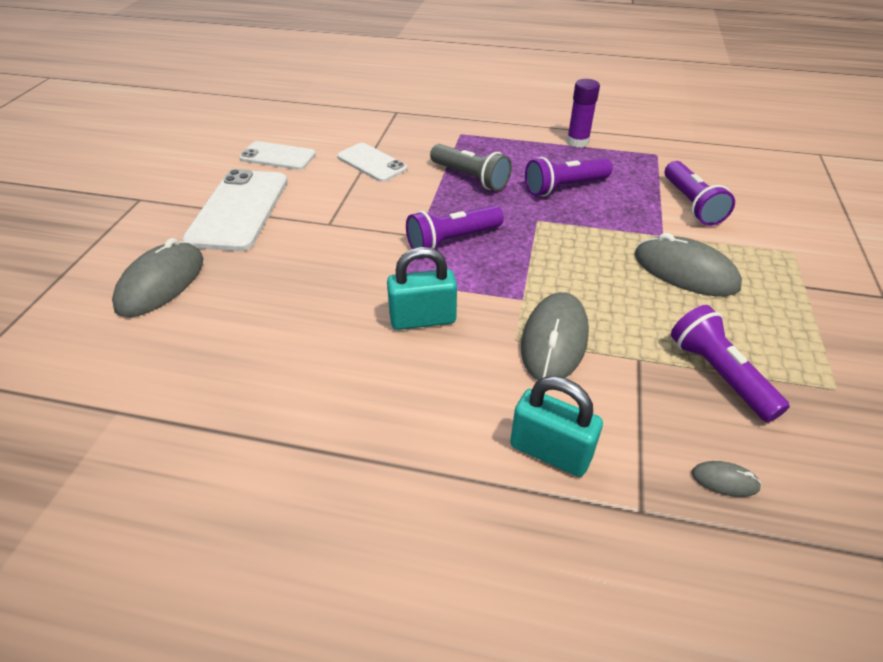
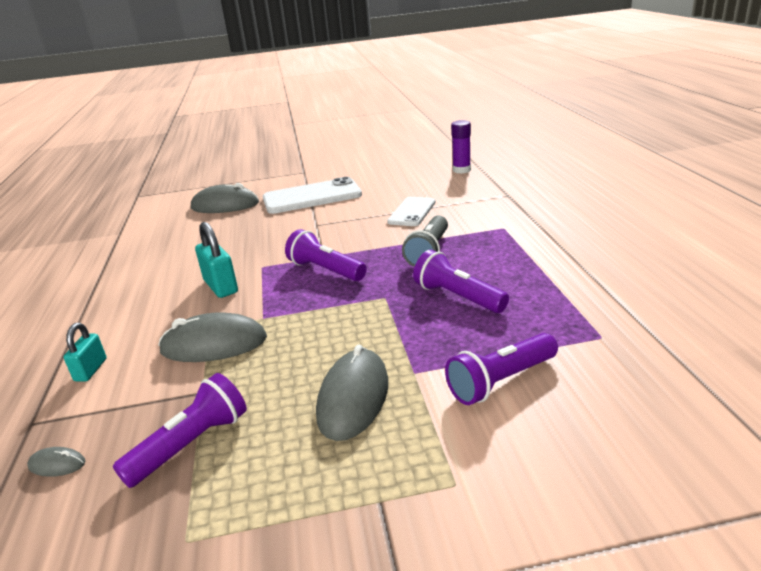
camera: 70 degrees right, 15 degrees down
(278, 156) = (388, 184): white phone -> none
(550, 451) = (91, 370): turquoise padlock -> turquoise padlock, size x0.64
(577, 142) = (564, 283): purple glue stick -> purple glue stick (461, 170)
(724, 480) = (57, 464): grey mouse -> grey mouse turned 75 degrees counterclockwise

